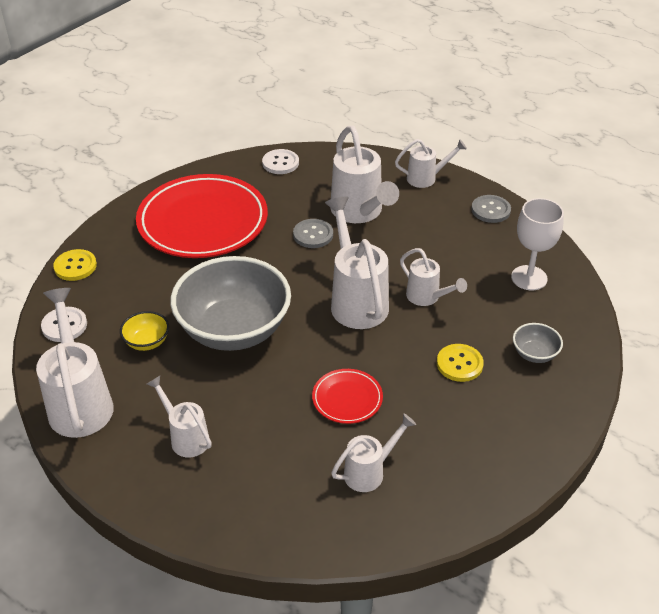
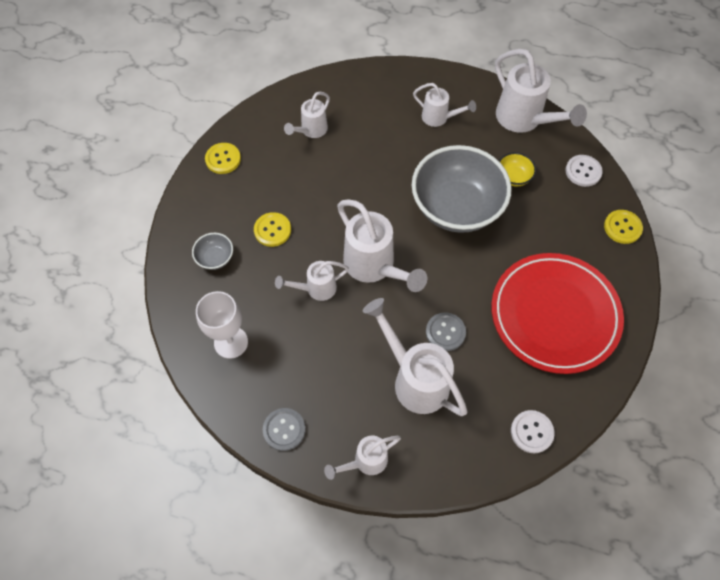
camera: 160 degrees right, 20 degrees up
(347, 399) = (346, 176): red plate -> none
(427, 298) = (316, 289): white watering can -> white watering can turned 45 degrees counterclockwise
(506, 467) = (223, 159): none -> yellow button

